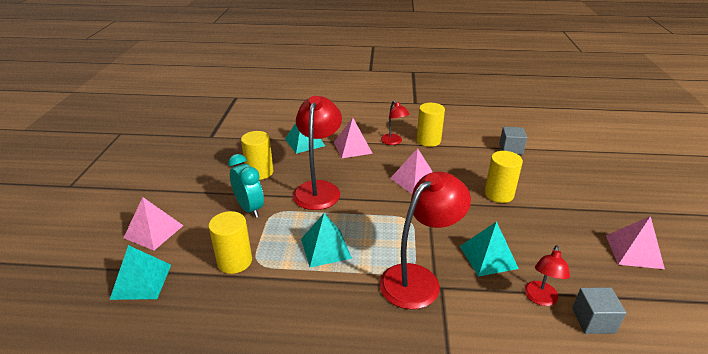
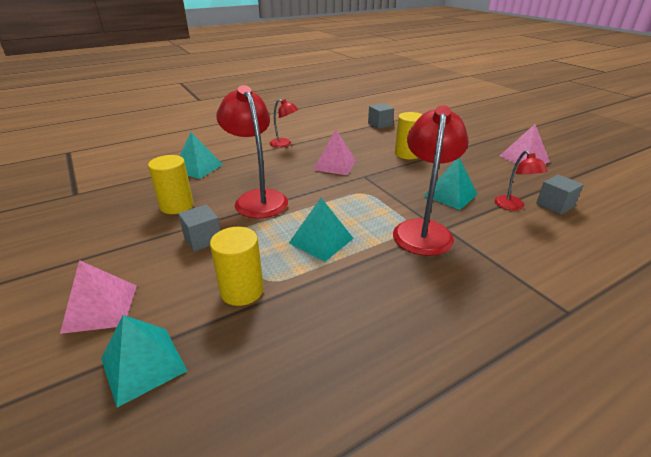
camera: 35 degrees left, 0 degrees up
(250, 208) = (203, 239): turquoise clock -> grey cube
(352, 147) = (252, 158): pink pyramid -> none
(428, 140) = (312, 135): yellow cylinder -> none

